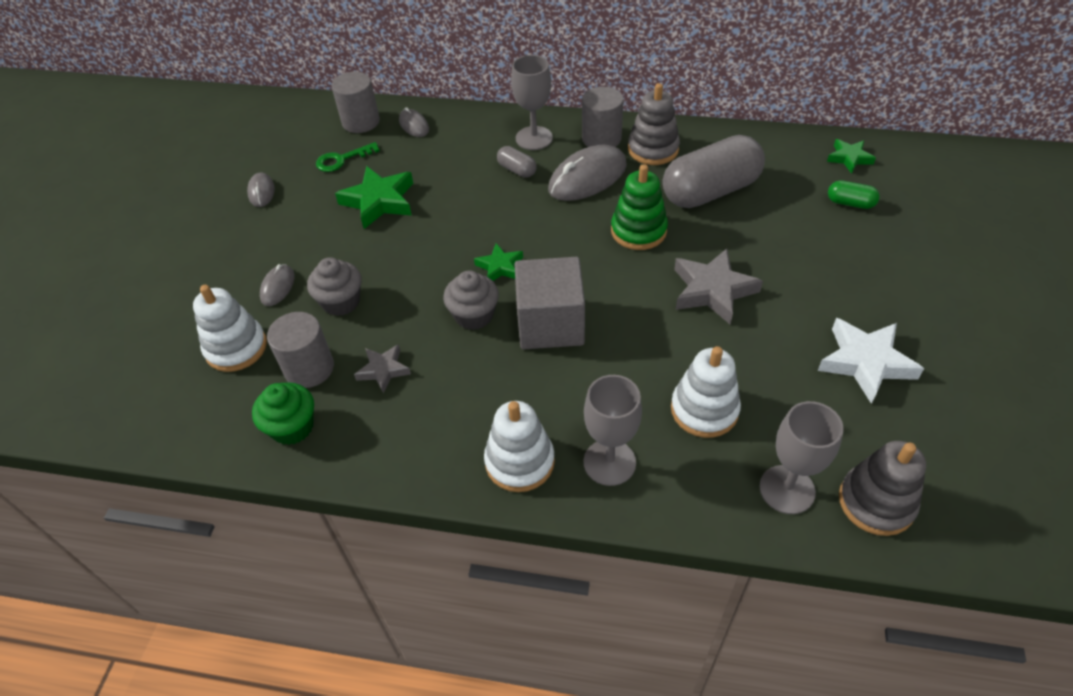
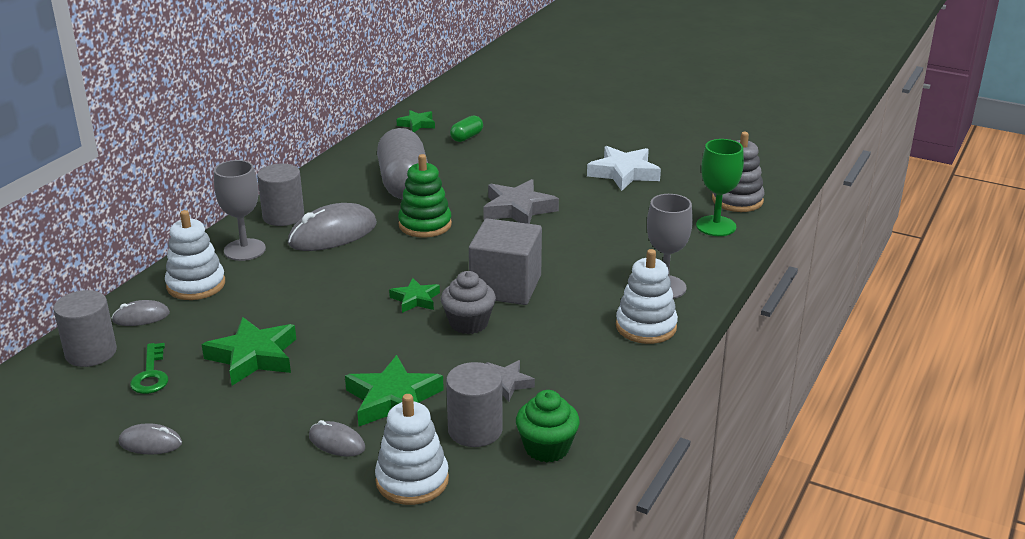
camera: 75 degrees left, 20 degrees down
(341, 302) = (393, 400): grey cupcake -> green star
(517, 170) = (284, 267): grey capsule -> none
(587, 178) = (333, 234): grey mouse -> grey mouse turned 75 degrees clockwise
(653, 149) = (325, 196): grey stacking toy -> none
(704, 410) = (634, 239): white stacking toy -> white stacking toy (196, 285)
(787, 489) = (716, 226): grey goblet -> green goblet

